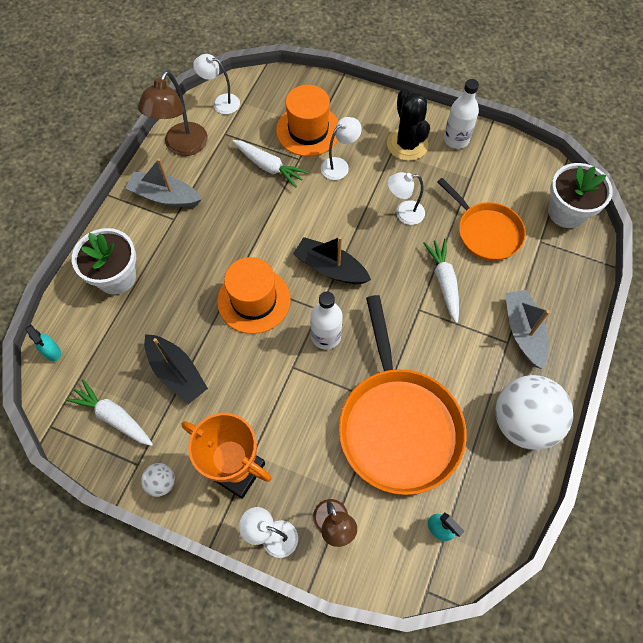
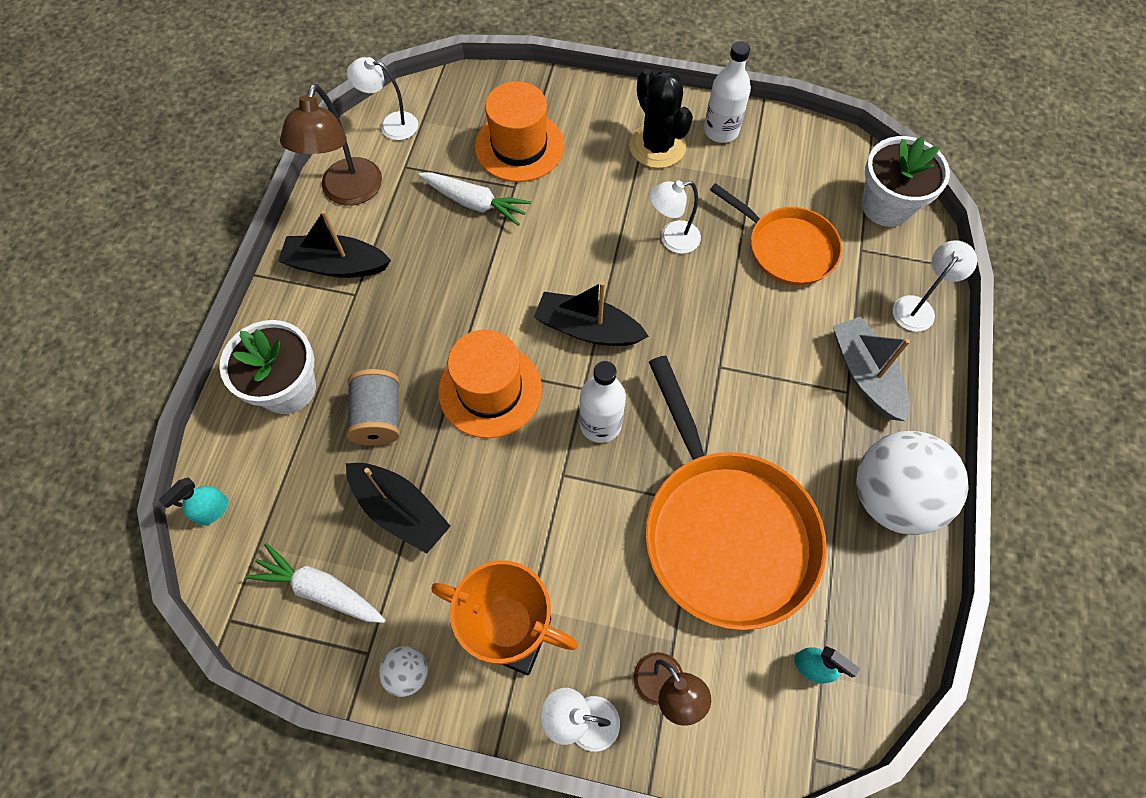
camera: 10 degrees left, 0 degrees up
(52, 351) = (212, 510): turquoise spray bottle -> turquoise spray bottle turned 90 degrees clockwise
(165, 196) = (337, 265): grey boat -> black boat
(174, 307) = (379, 417): none -> grey spool
(339, 165) = (571, 187): white lamp -> white lamp (918, 307)
(444, 282) = (745, 324): white carrot -> none

